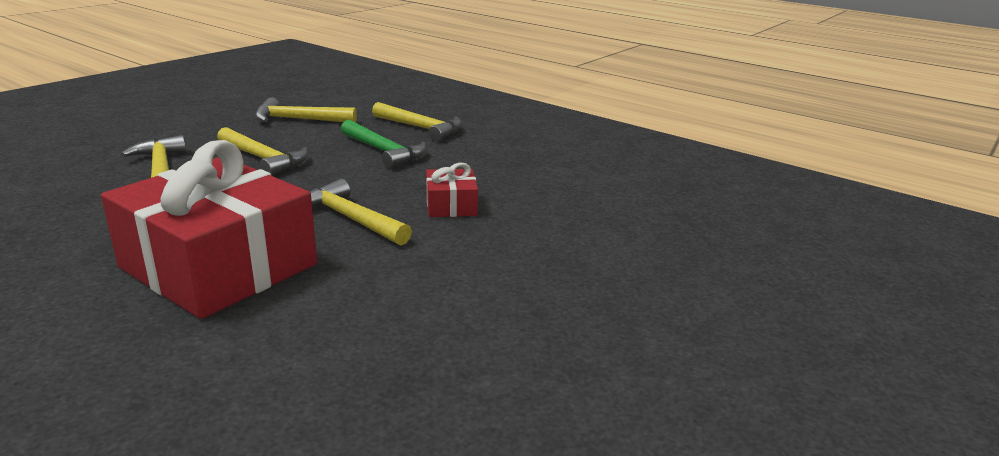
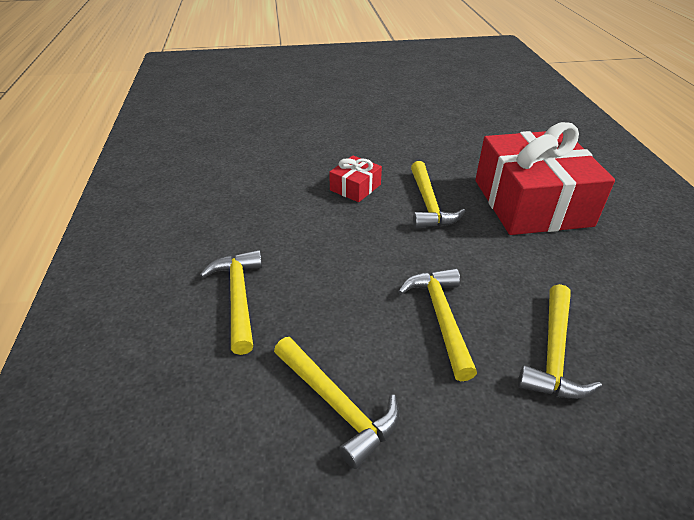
camera: 135 degrees left, 15 degrees up
(383, 151) = (323, 272): green hammer -> none

